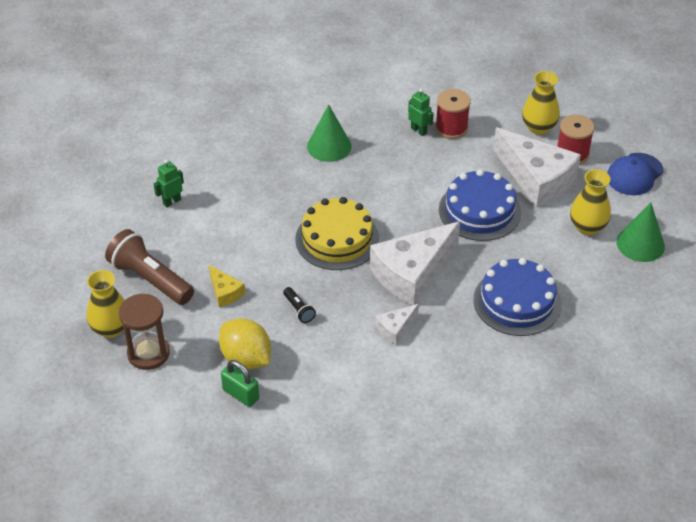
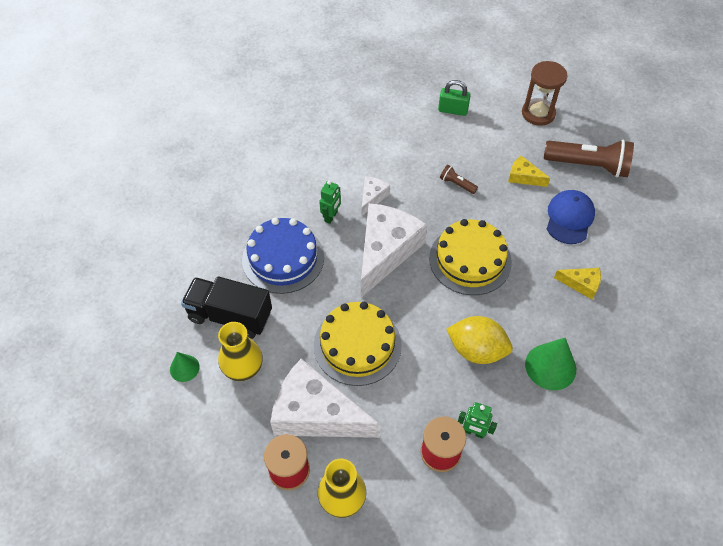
camera: 155 degrees right, 10 degrees up
(111, 328) = (580, 120): yellow vase -> none
(172, 201) = (638, 240): green robot -> green robot (331, 216)
(246, 358) = (468, 134): yellow lemon -> yellow lemon (476, 350)
(254, 188) = (581, 284): none -> yellow cheese
(299, 310) = (457, 184): black flashlight -> brown flashlight
(479, 211) = (357, 345): blue cake -> yellow cake
(587, 270) = (230, 316): none -> black truck
(634, 174) = (210, 467): blue cap -> blue cap (569, 218)
(640, 244) = (184, 368): green cone -> green cone, size x0.58

